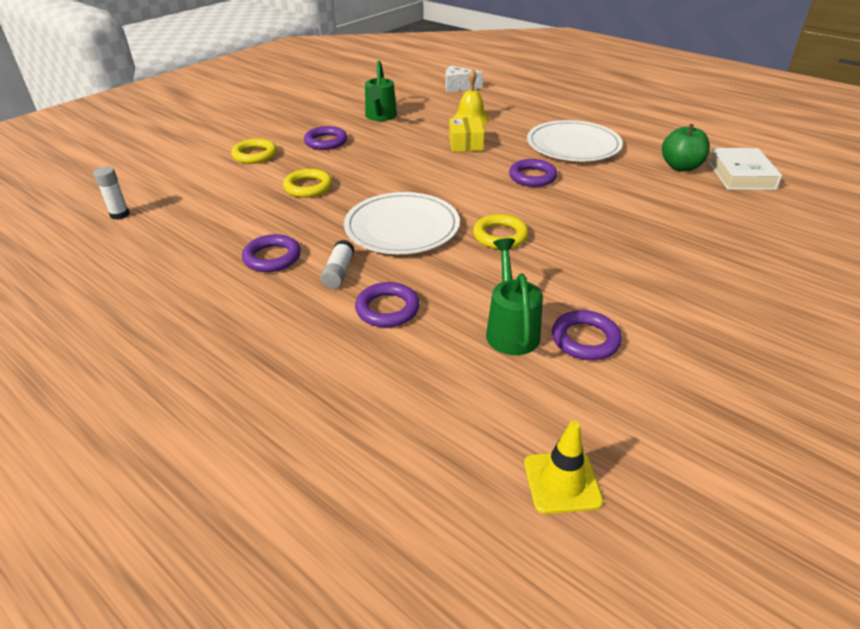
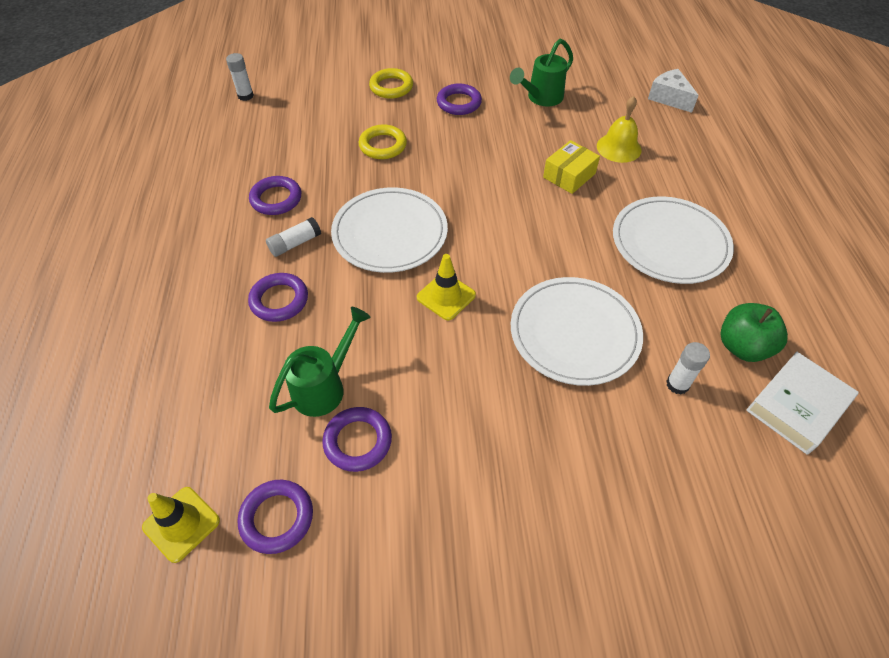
camera: 45 degrees right, 15 degrees up
(500, 236) = (446, 296): yellow ring -> yellow traffic cone
(532, 177) = (569, 254): purple ring -> purple ring (277, 518)
(600, 208) = (574, 333): none -> white plate
(684, 198) = (677, 384): none -> white glue stick

